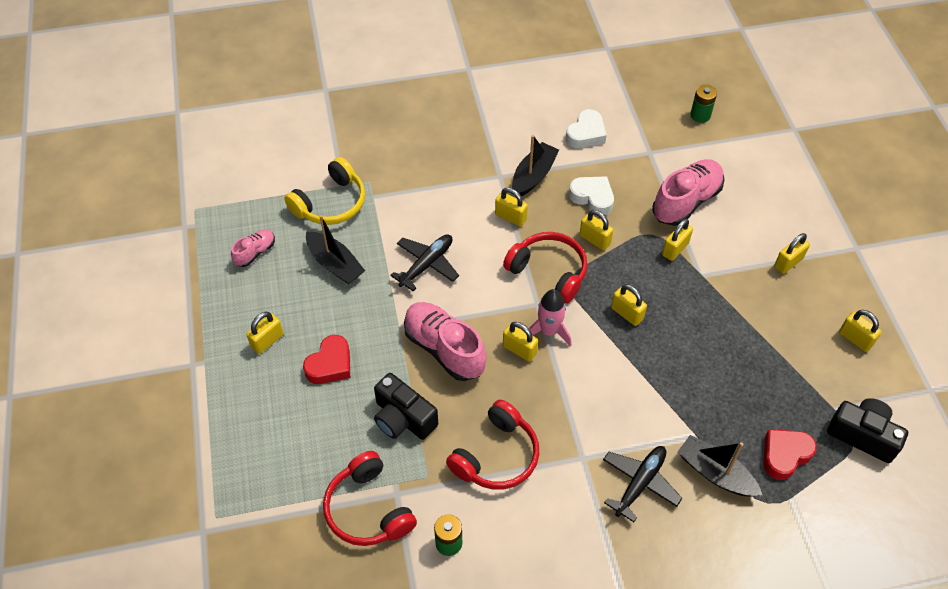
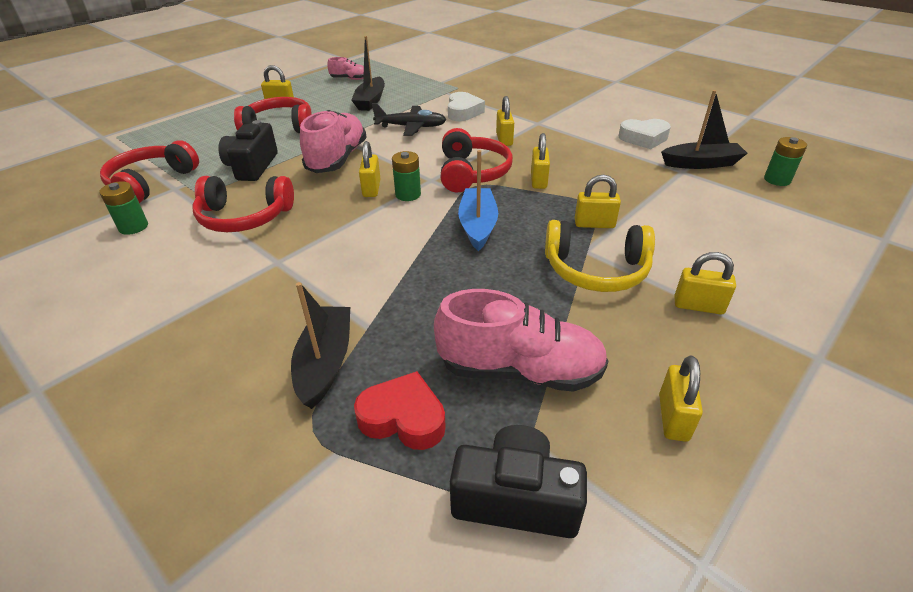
camera: 55 degrees right, 15 degrees down
(330, 364) = (279, 127): red heart -> red headphones
(331, 203) = (421, 84): yellow headphones -> yellow headphones (596, 270)
(533, 176) = (560, 134): black boat -> black boat (701, 163)
(549, 331) = (408, 194): pink rocket -> green battery
(592, 198) = (582, 164): white heart -> white heart (463, 112)
(627, 313) = (477, 225): yellow padlock -> blue boat
(640, 483) = (270, 309): black plane -> none
(686, 201) = (662, 209): pink shoe -> pink shoe (520, 370)
(862, 435) = (515, 498): black camera -> black camera turned 75 degrees counterclockwise

